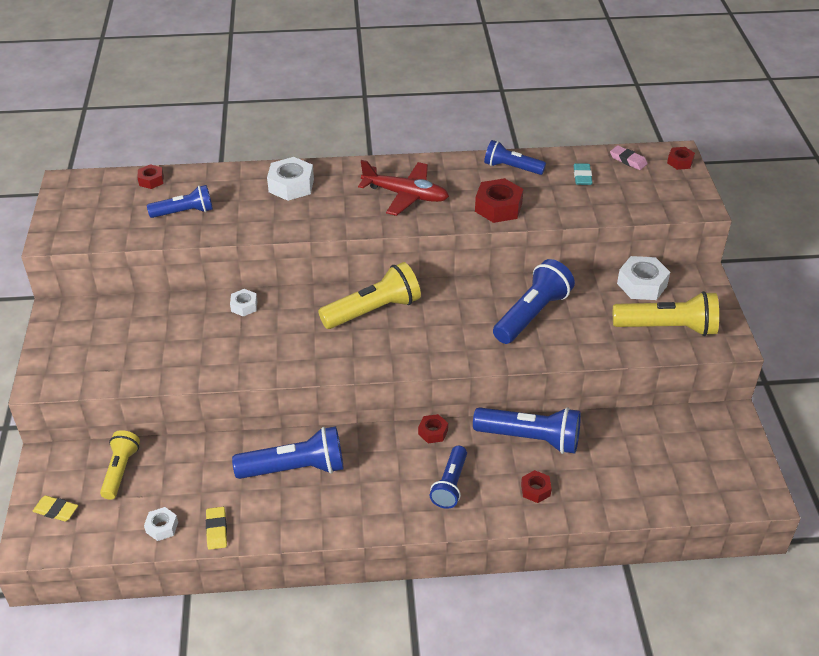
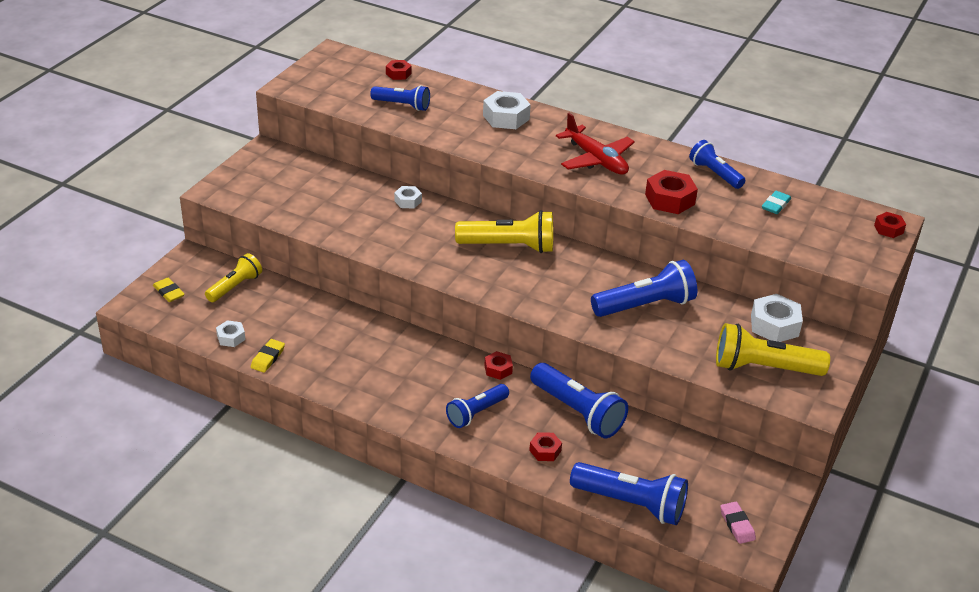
camera: 30 degrees right, 5 degrees down
(295, 468) = (363, 344): blue flashlight -> blue flashlight (631, 503)
(628, 160) = (836, 208): pink eraser -> pink eraser (737, 525)
(667, 327) = (764, 368): yellow flashlight -> yellow flashlight turned 150 degrees clockwise

